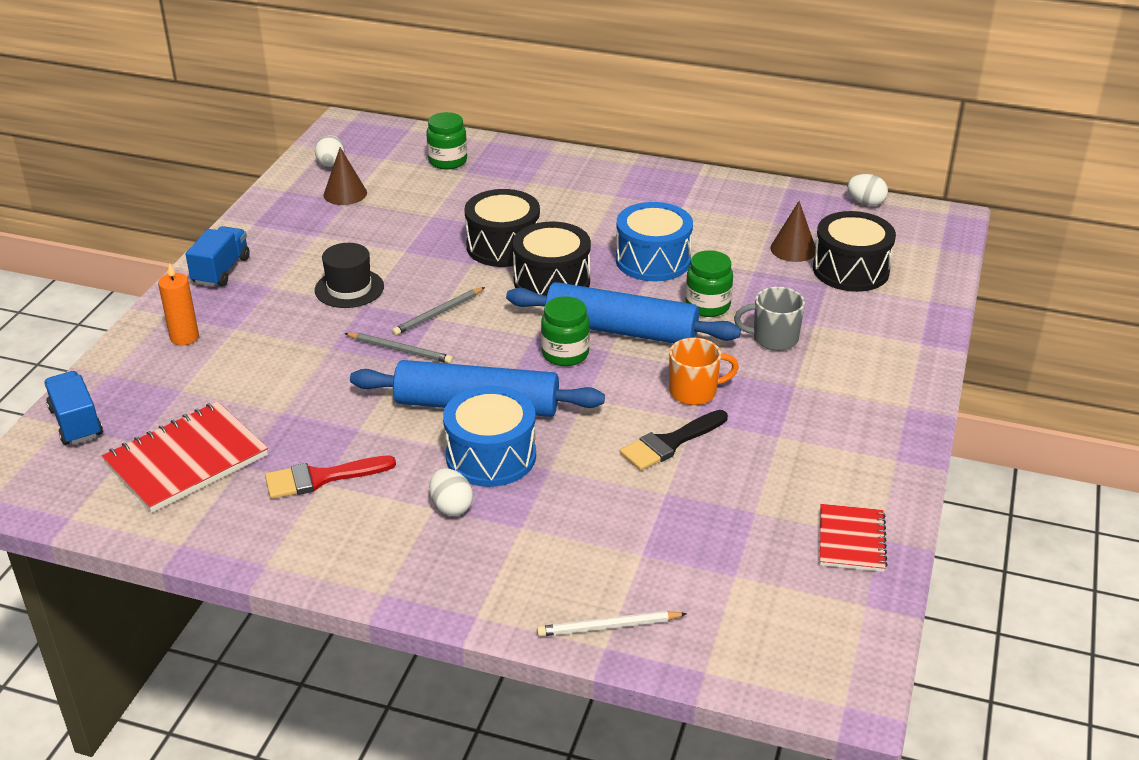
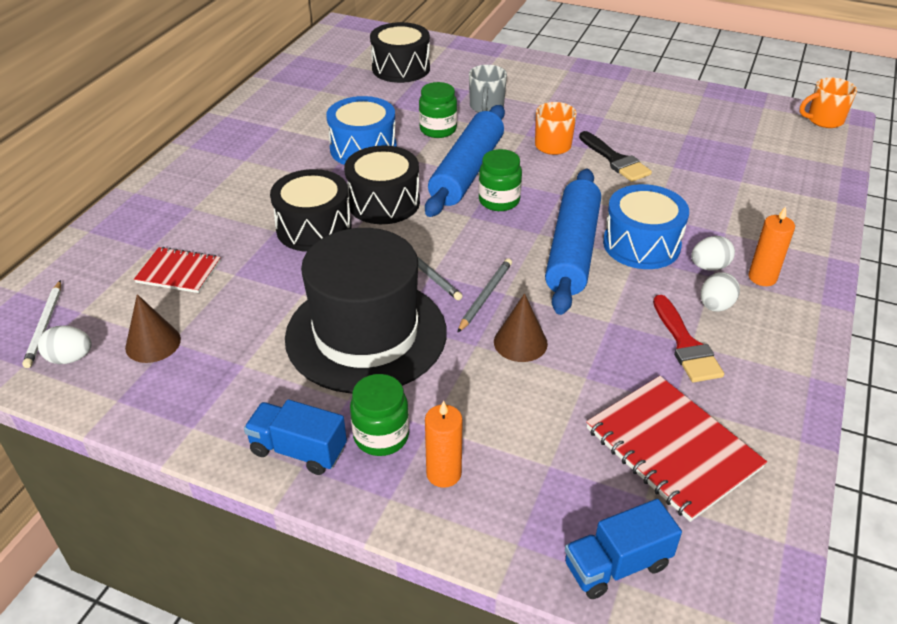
camera: 85 degrees left, 5 degrees up
(349, 288) = (366, 334): black hat -> black hat, size x2.10
(432, 549) = (762, 277): none -> orange candle
(447, 161) = (117, 261): green jar -> green jar (381, 436)
(608, 627) = (817, 199): white pencil -> white pencil (45, 326)
(793, 249) = (365, 86): brown cone -> brown cone (520, 342)
(845, 674) = (824, 120): none -> orange mug
(851, 540) = (706, 104): red notebook -> red notebook (179, 272)
(865, 203) = (307, 51): white egg -> white egg (715, 306)

